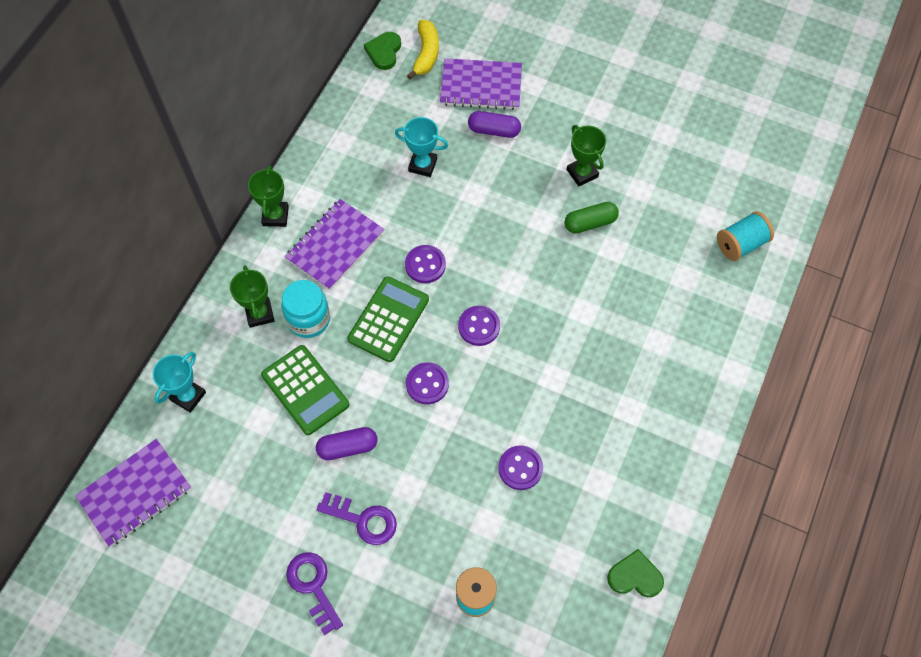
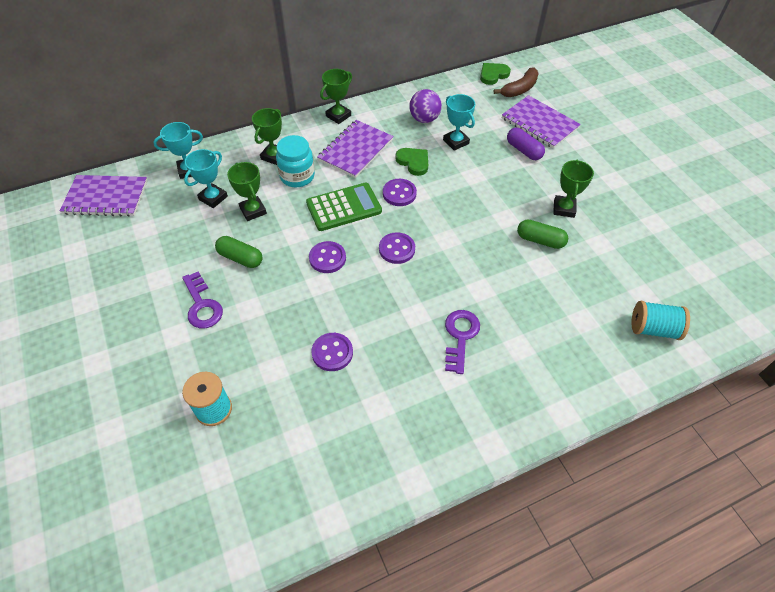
camera: 40 degrees right, 10 degrees down
(249, 407) = (213, 198): none -> turquoise trophy
(305, 390) = (253, 211): green calculator -> green trophy
(313, 586) = (131, 319): purple key -> purple key (460, 336)
(335, 246) = (355, 150): purple notebook -> purple notebook turned 45 degrees counterclockwise
(347, 447) = (240, 258): purple capsule -> green capsule
(367, 158) = (424, 119): none -> purple ball
(426, 54) = (519, 89): yellow banana -> brown banana
(635, 576) = (336, 494): green heart -> green heart (413, 162)

